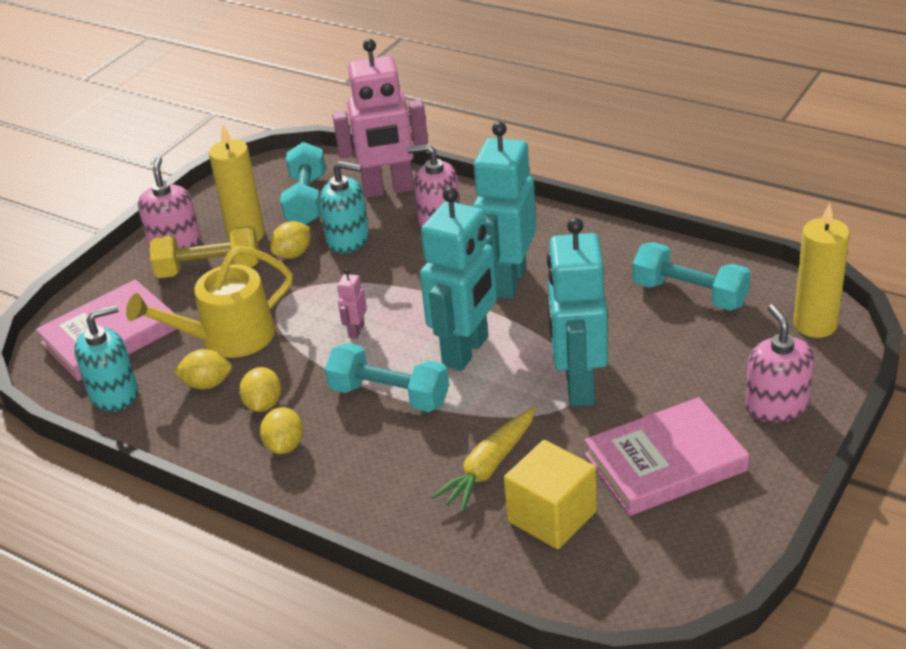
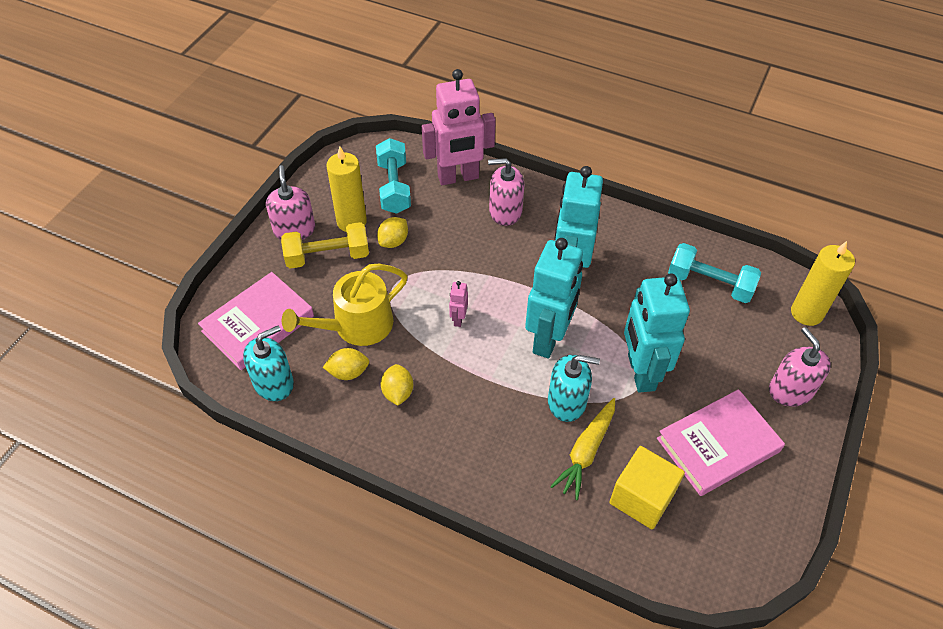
camera: 10 degrees left, 15 degrees up
(285, 445) = (422, 433): yellow lemon -> none
(348, 240) = (435, 227): turquoise soap dispenser -> turquoise soap dispenser (567, 402)
(389, 395) = (496, 383): turquoise dumbbell -> none

